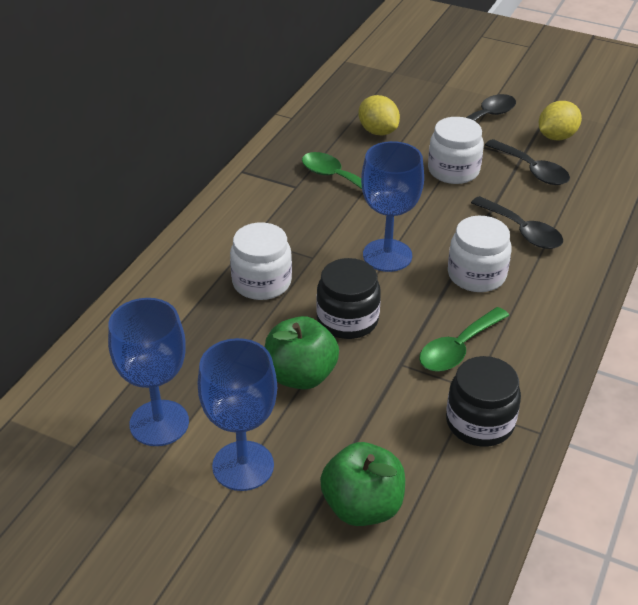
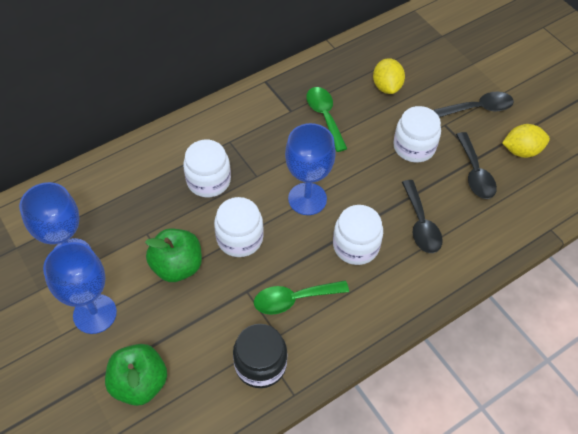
camera: 30 degrees right, 15 degrees up
(347, 320) = (240, 238): black jar -> white jar

